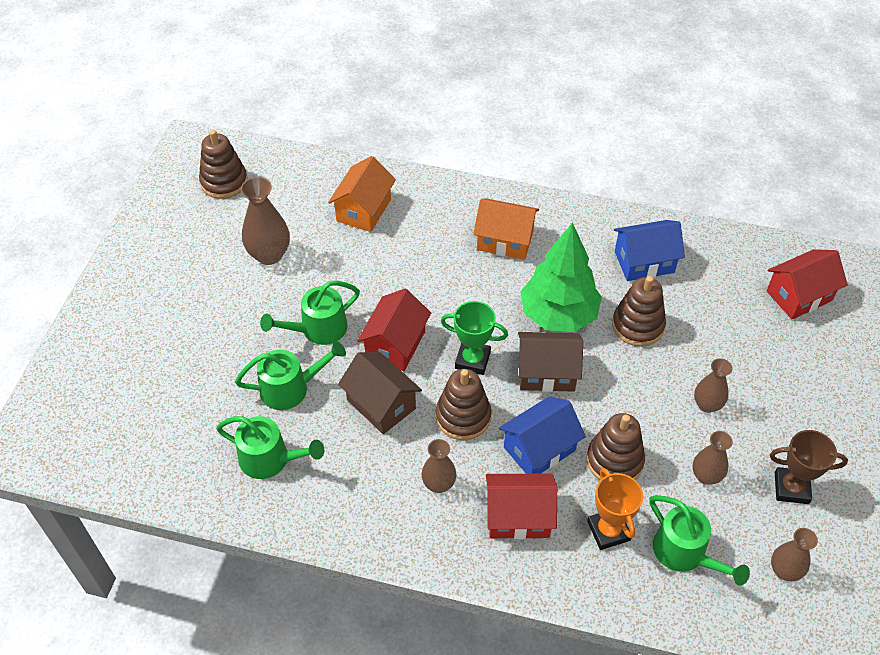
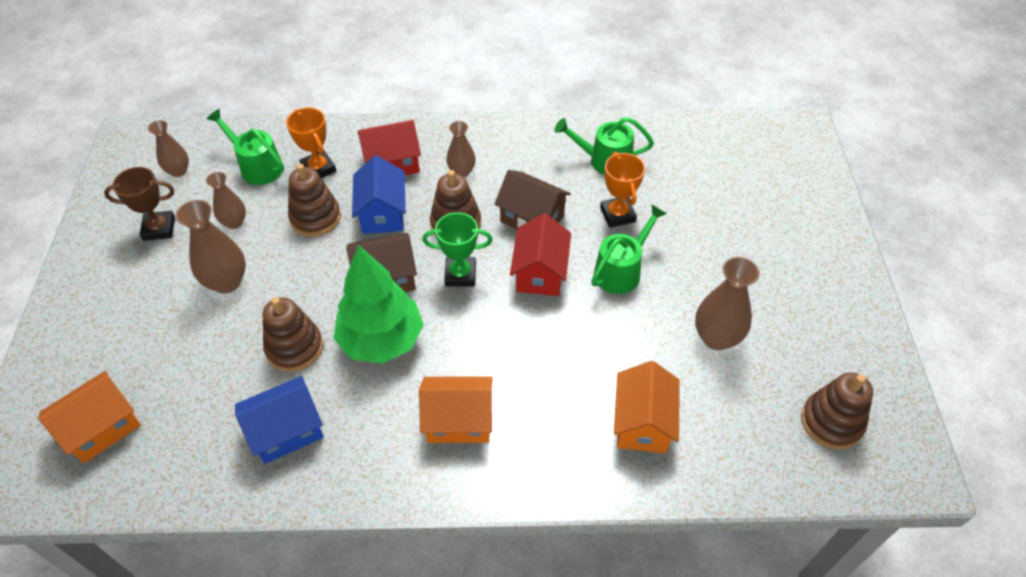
camera: 165 degrees right, 0 degrees up
(291, 388) = (617, 215): green watering can -> orange trophy
(539, 449) = (383, 213): blue house -> blue house turned 45 degrees counterclockwise
(707, 405) = (227, 282): brown vase -> brown vase, size x1.58
(799, 296) = (102, 428): red house -> orange house

